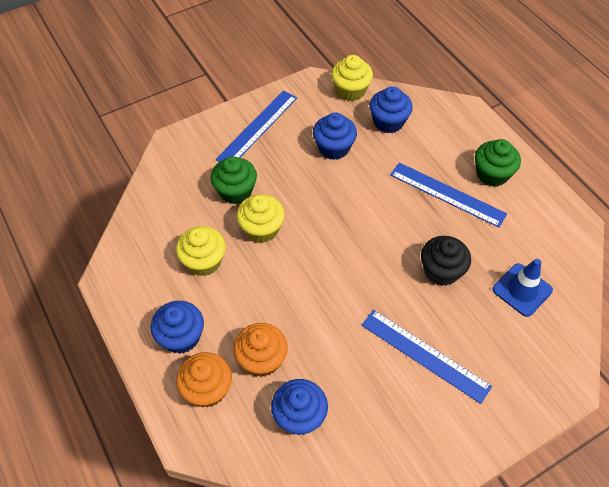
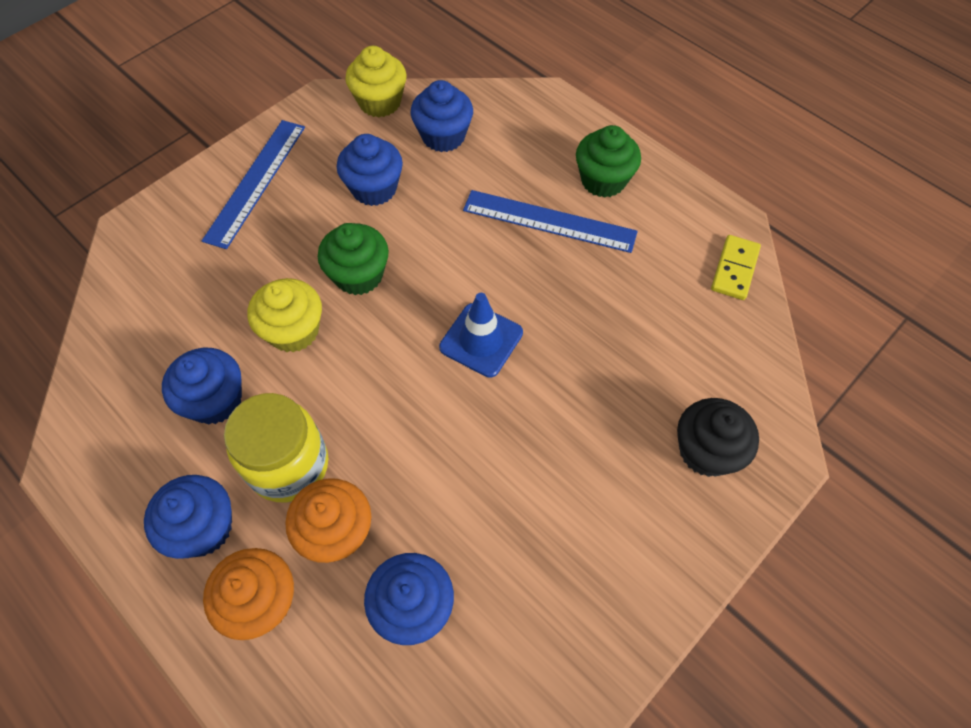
camera: 15 degrees left, 5 degrees up
(204, 261) = (215, 400): yellow cupcake -> blue cupcake
(235, 191) = (242, 282): green cupcake -> green cupcake (358, 275)
(241, 312) = (289, 465): none -> yellow jar
(424, 355) = (574, 463): blue ruler -> none
(441, 271) = (568, 333): black cupcake -> black cupcake (706, 451)
(522, 290) = (684, 334): blue traffic cone -> blue traffic cone (481, 340)
(570, 254) = (734, 269): none -> yellow domino

